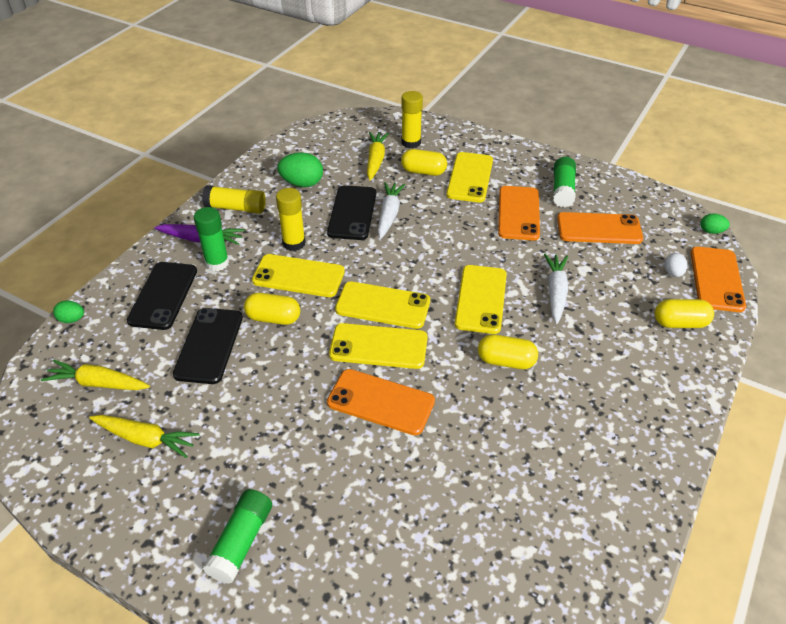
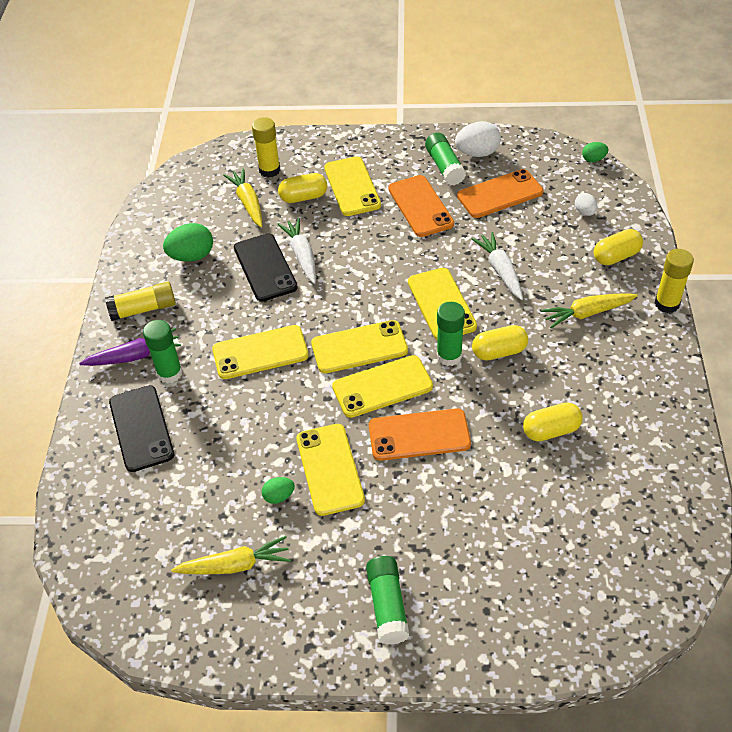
camera: 25 degrees left, 5 degrees up
(72, 319) = (66, 492): green egg -> green egg (279, 496)
(98, 383) = (146, 538): yellow carrot -> yellow carrot (587, 313)
(209, 345) = (226, 455): black phone -> none
(273, 318) = (267, 403): yellow capsule -> yellow capsule (551, 430)
(283, 396) = (330, 469): none -> yellow phone
(294, 243) = (231, 322): yellow glue stick -> yellow glue stick (667, 304)
(456, 345) = (449, 356): none -> green glue stick
(600, 189) = (477, 153): none -> white egg
(716, 279) = (622, 204): orange phone -> none

